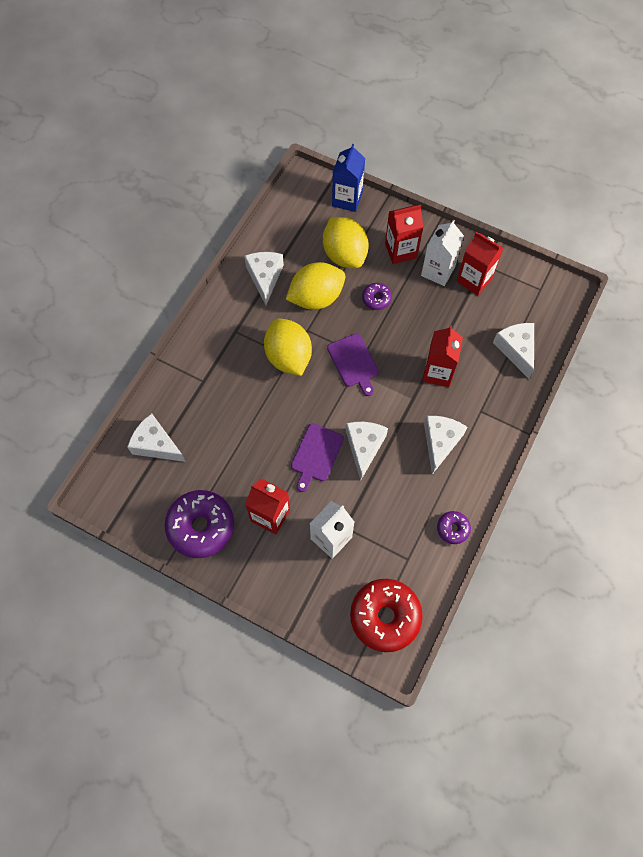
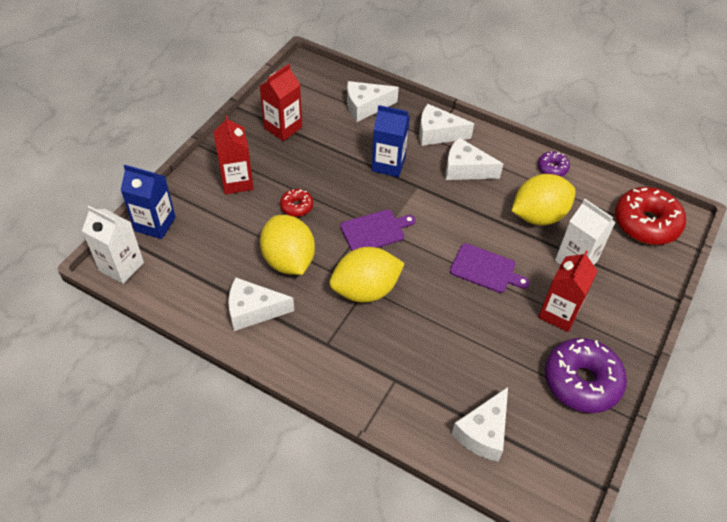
camera: 90 degrees left, 15 degrees down
(344, 255) = (233, 231): yellow lemon -> yellow lemon (538, 216)
(364, 447) = (474, 228): white cheese -> white cheese (437, 134)
(376, 299) = (296, 206): purple donut -> red donut
(438, 271) = (268, 154): white carton -> white carton (121, 266)
(438, 372) = (388, 164): red carton -> blue carton

